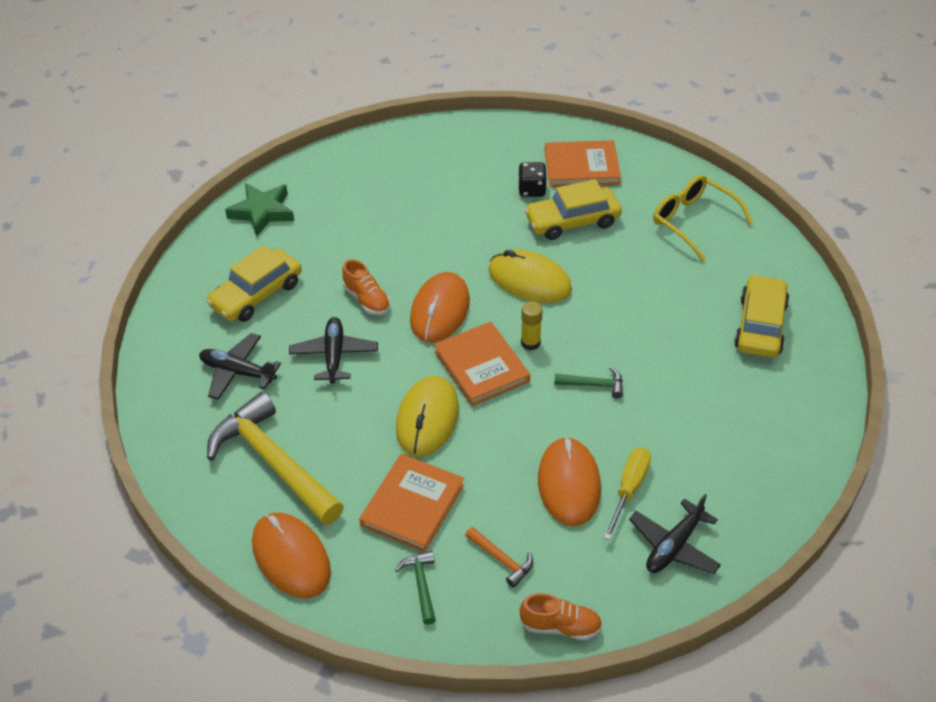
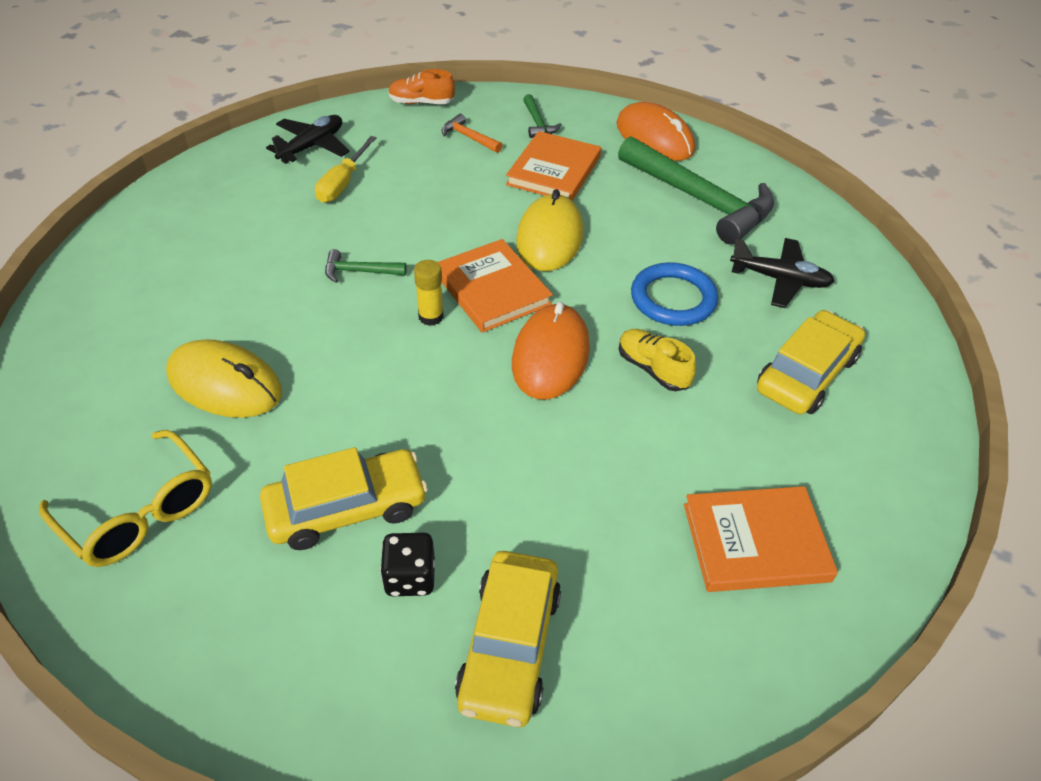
camera: 175 degrees right, 0 degrees up
(262, 212) = (869, 515): green star -> none
(273, 463) = (699, 200): yellow hammer -> green hammer
(334, 355) = (673, 299): black plane -> blue ring
(367, 299) = (653, 369): orange shoe -> yellow shoe
(529, 280) = (426, 401): yellow mouse -> yellow mouse (225, 384)
(569, 484) = (402, 186): orange mouse -> none
(581, 167) = (307, 640): orange book -> orange book (755, 542)
(760, 326) = (122, 342): yellow car -> yellow car (509, 646)

